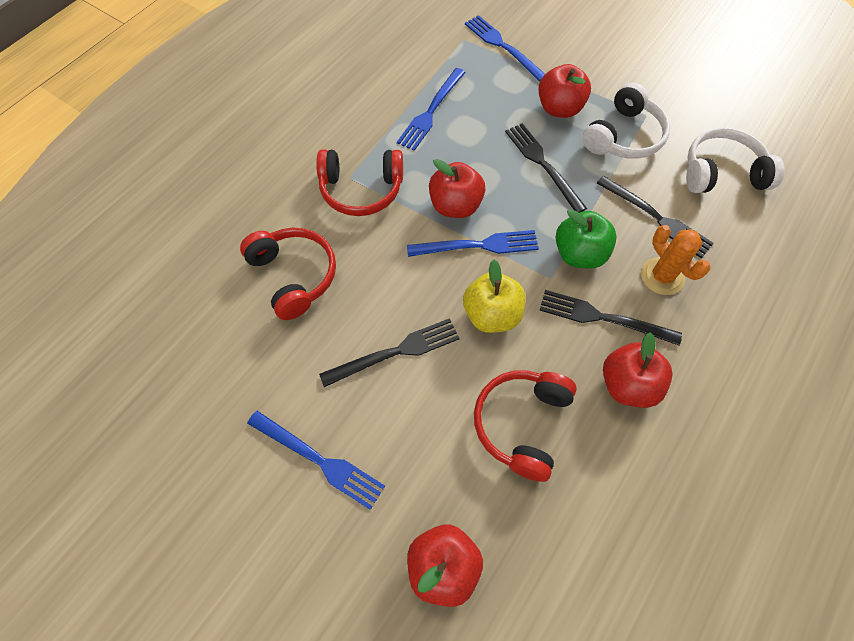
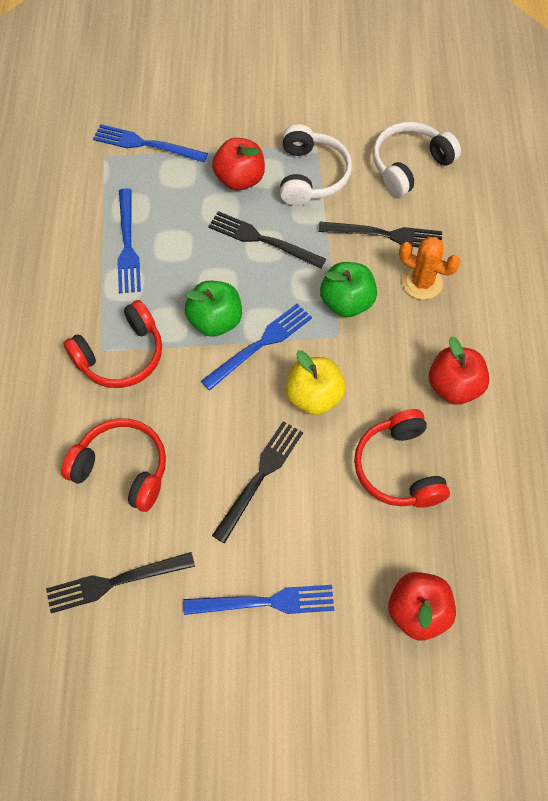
camera: 35 degrees left, 0 degrees up
(455, 205) = (215, 321): red apple -> green apple
(603, 318) = (401, 344): black fork -> black fork (115, 582)

